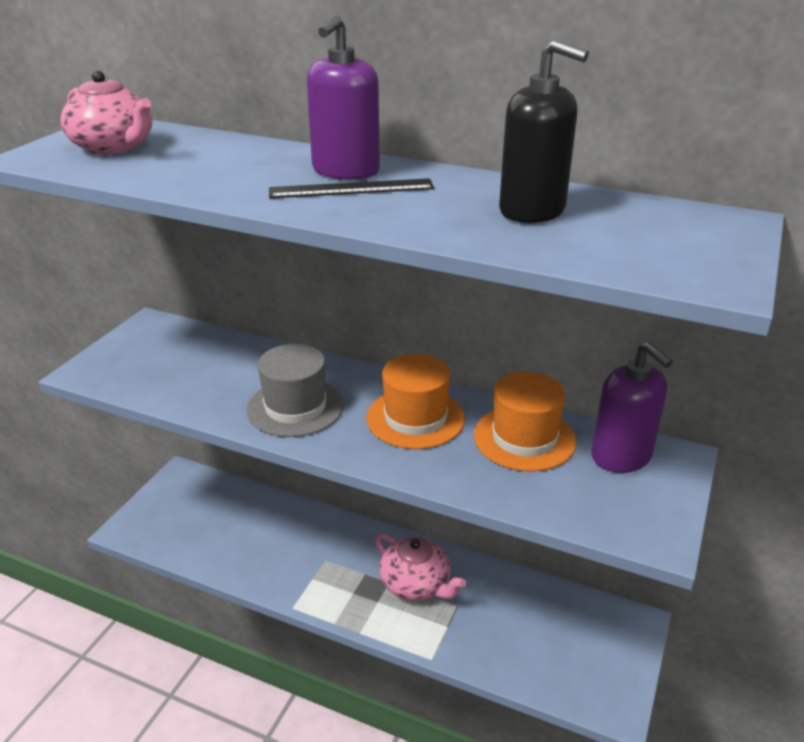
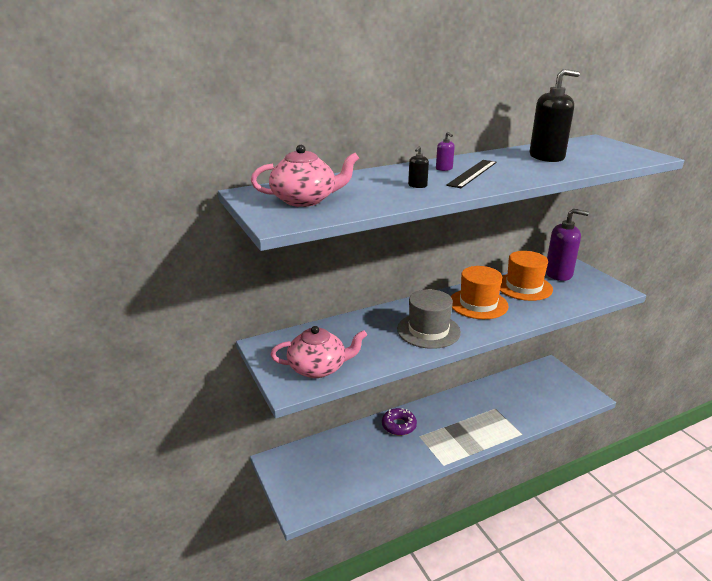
camera: 50 degrees left, 5 degrees down
(245, 176) = (417, 185): none -> black soap dispenser
(326, 533) = (399, 425): none -> purple donut
(345, 171) = (444, 169): purple soap dispenser -> purple soap dispenser, size x0.42
(416, 584) = (468, 413): pink teapot -> pink teapot (318, 368)

